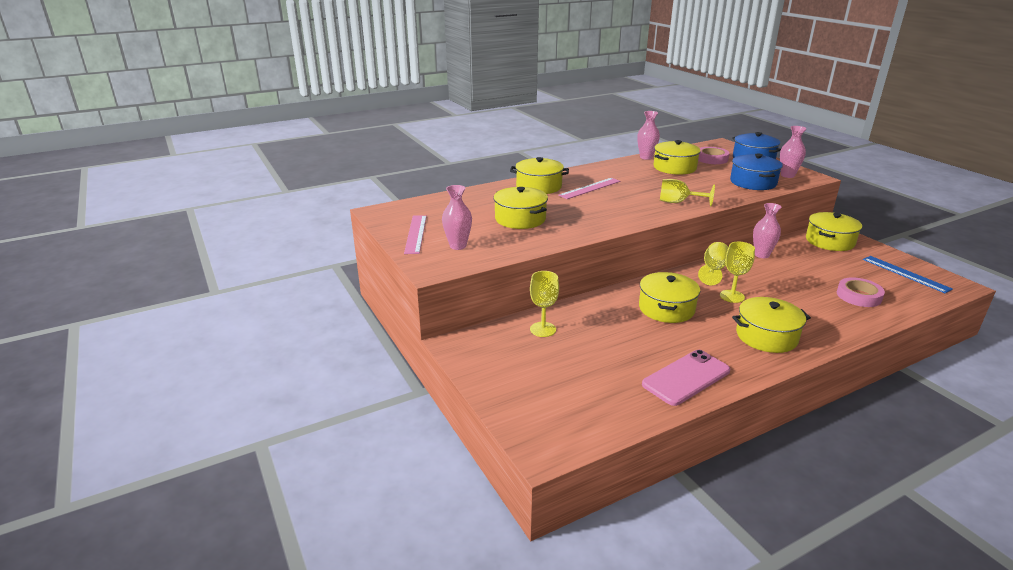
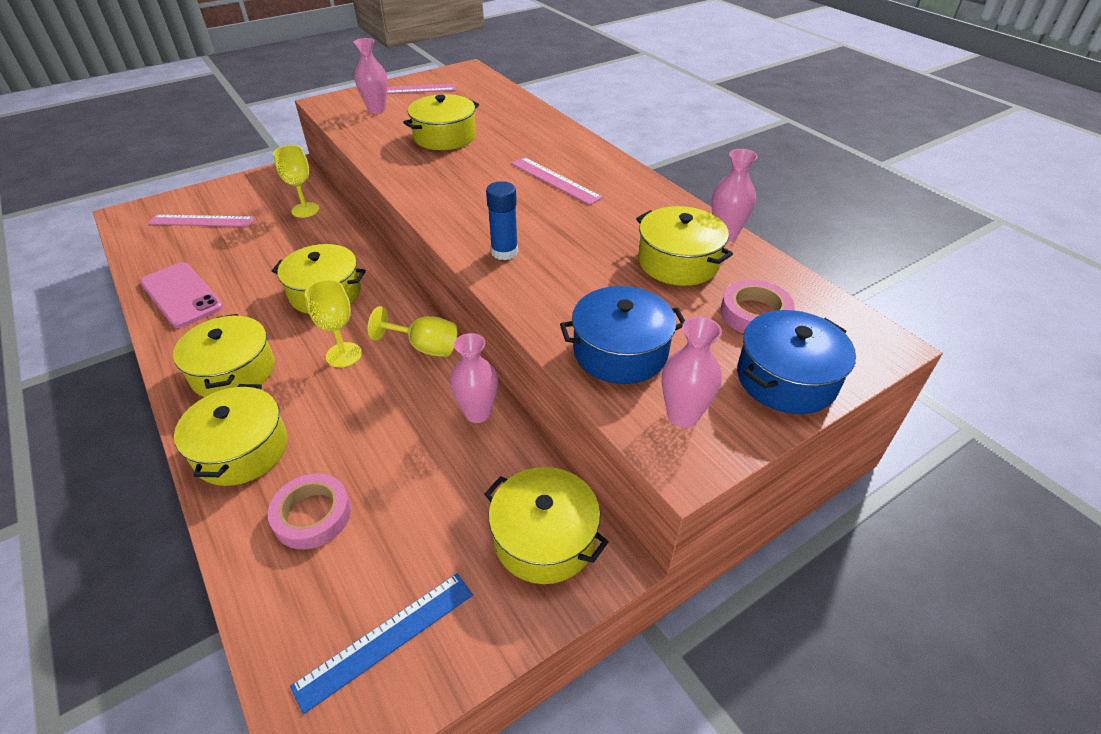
camera: 85 degrees right, 15 degrees up
(539, 186) = (555, 145): yellow pot -> yellow pot (241, 450)
(560, 389) = (202, 221): none -> pink ruler
(678, 202) = (504, 252): yellow goblet -> blue glue stick

